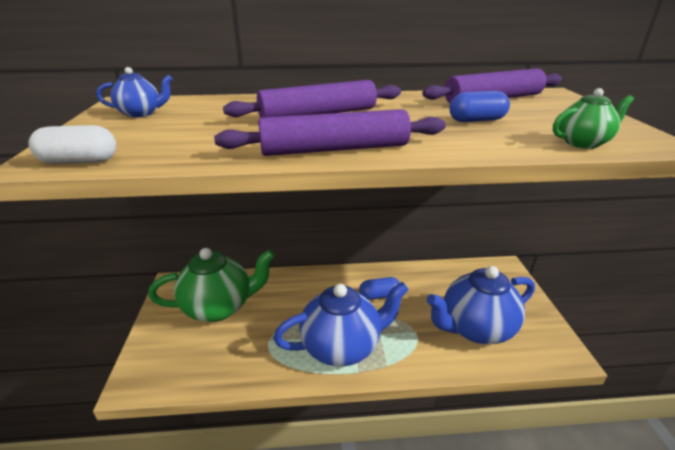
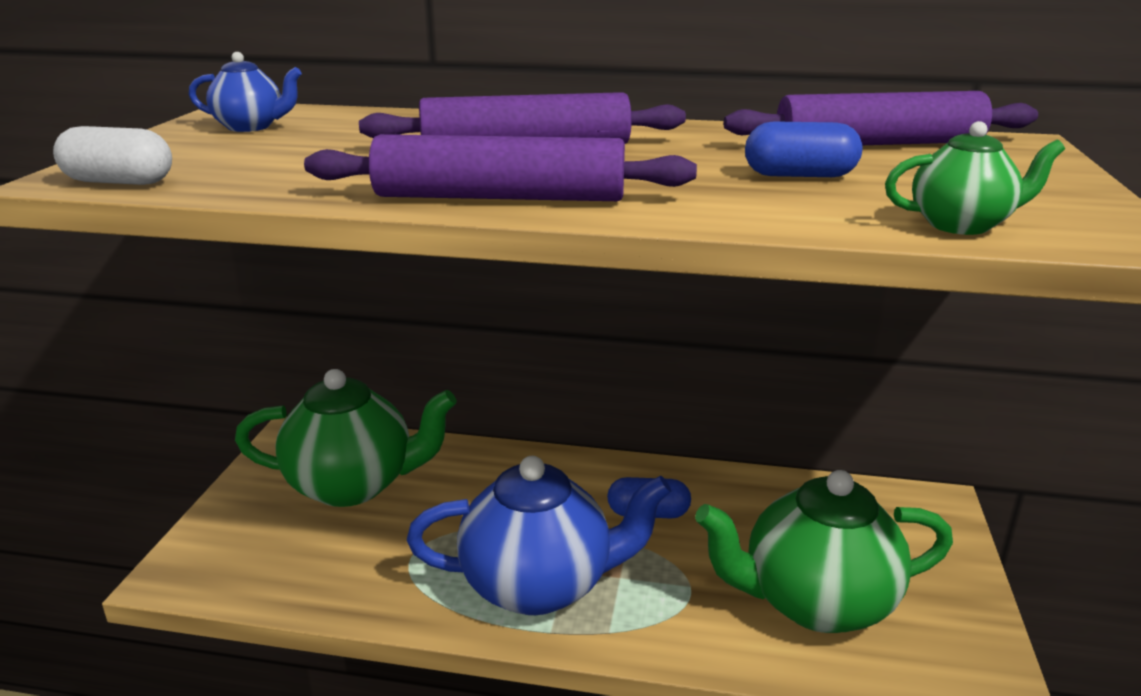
camera: 15 degrees right, 5 degrees down
(476, 328) = (816, 603): blue teapot -> green teapot

